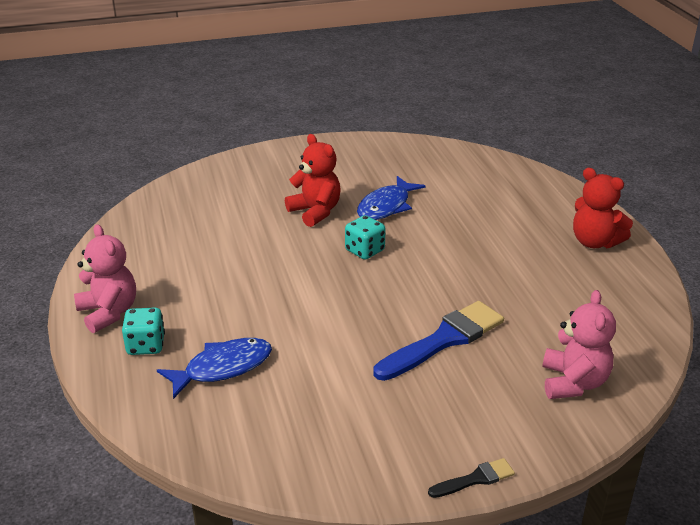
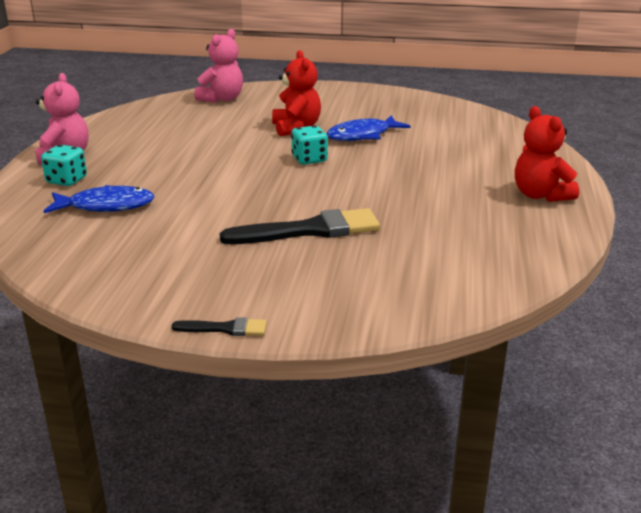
camera: 25 degrees right, 5 degrees down
(444, 340) = (310, 230): blue brush -> black brush
(573, 382) = (399, 287): pink teddy bear -> pink teddy bear (222, 99)

